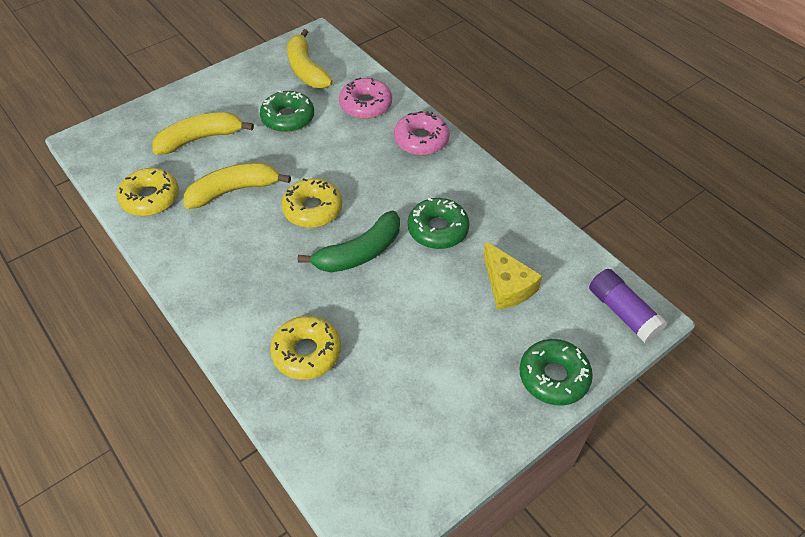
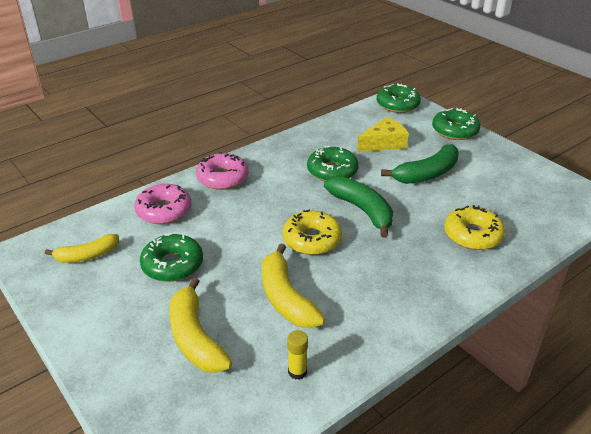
camera: 90 degrees left, 15 degrees down
(150, 198) = (297, 372): yellow donut -> yellow glue stick
(306, 69) = (87, 255): yellow banana -> yellow banana, size x0.66
(434, 324) = (427, 174): none -> green banana
(622, 313) = (397, 105): purple glue stick -> green donut

